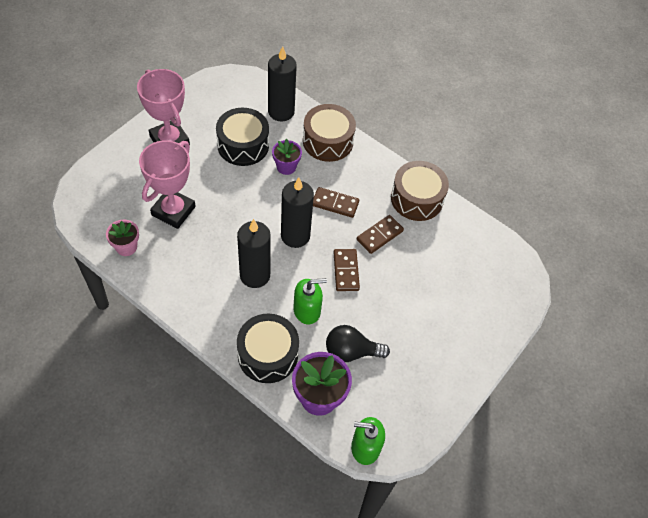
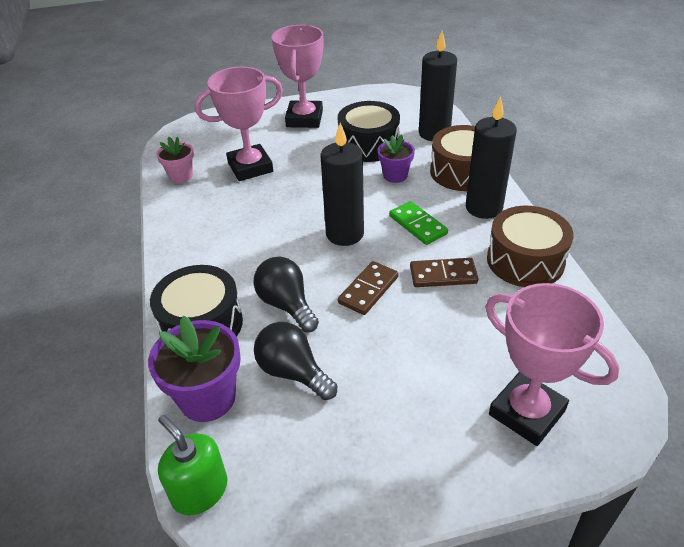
camera: 45 degrees right, 15 degrees down
(255, 275) = (267, 248): black candle -> black candle (483, 208)
(307, 310) = (287, 305): green soap dispenser -> black light bulb
(335, 203) = (418, 225): brown domino -> green domino
(483, 301) = (526, 412): none -> pink trophy

